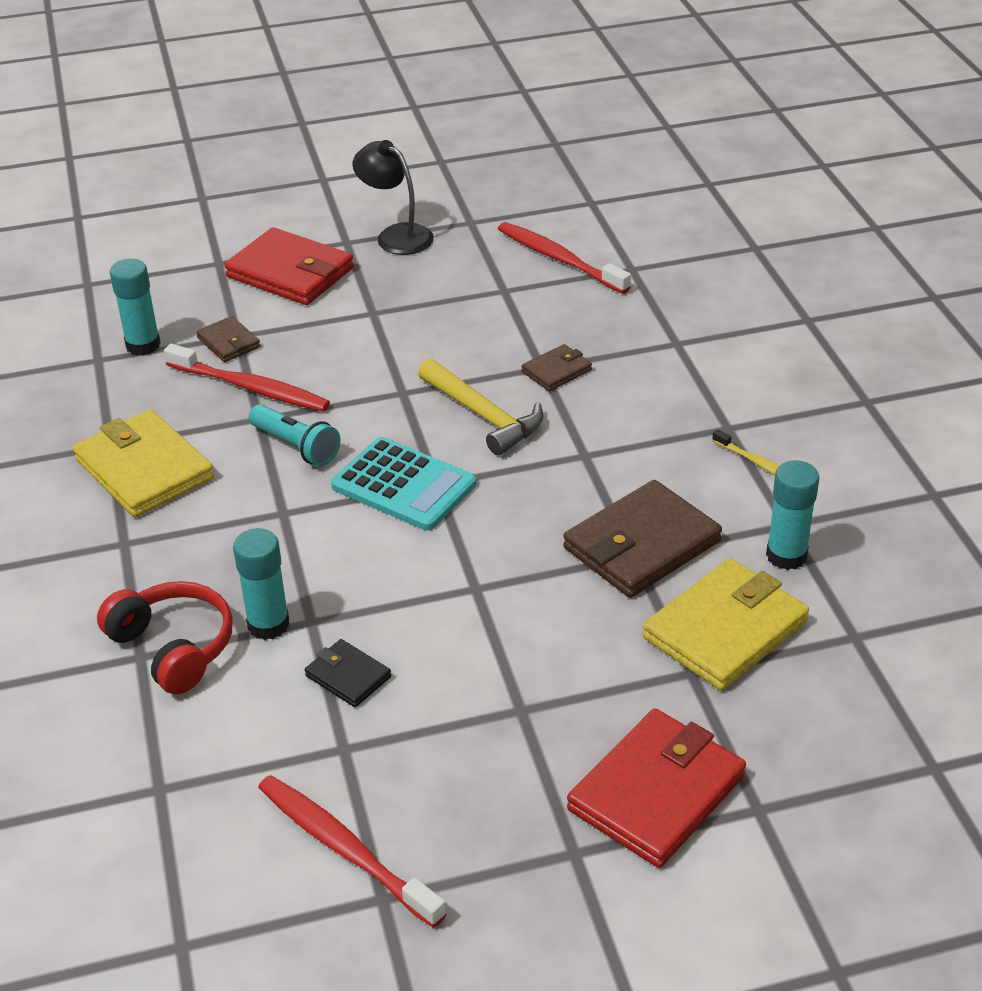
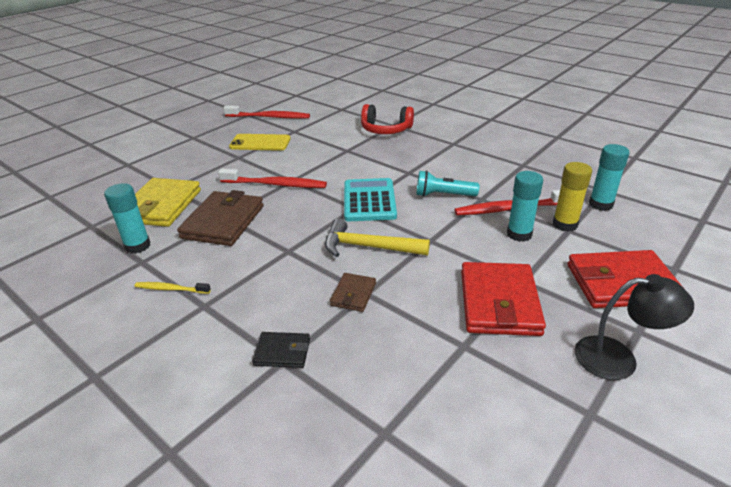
camera: 145 degrees right, 5 degrees down
(144, 469) = (491, 163): yellow wallet -> none
(228, 342) = (565, 224): brown wallet -> yellow glue stick
(268, 624) = (361, 144): turquoise glue stick -> turquoise glue stick (519, 234)
(348, 676) = (313, 143): black wallet -> black wallet (282, 352)
(404, 485) = (369, 200): turquoise calculator -> turquoise calculator turned 90 degrees clockwise
(446, 739) = (260, 143): none -> yellow phone
(559, 259) = (459, 407): red toothbrush -> red toothbrush (275, 184)
(656, 793) = (170, 156): red wallet -> red wallet (499, 302)

